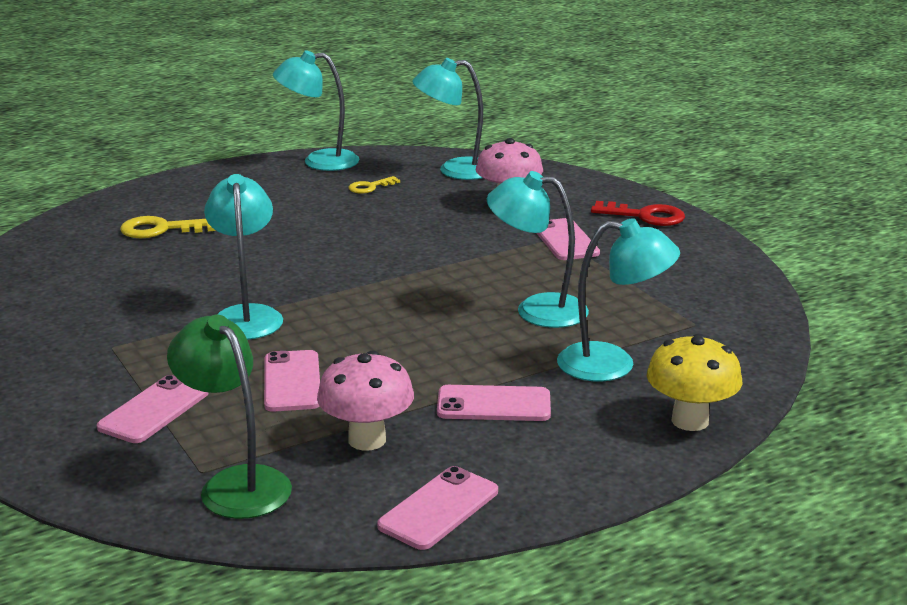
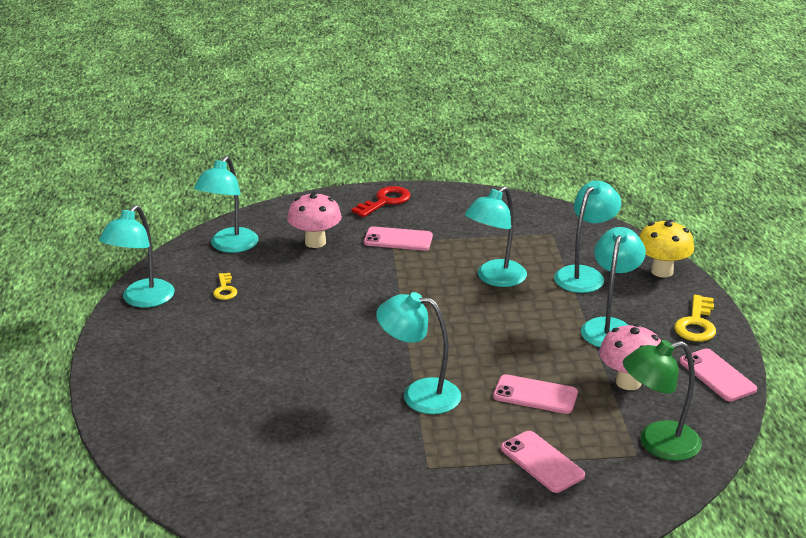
camera: 65 degrees left, 5 degrees up
(161, 229) = (215, 407): yellow key -> yellow key (696, 324)
(493, 404) = (609, 327): pink phone -> turquoise lamp

